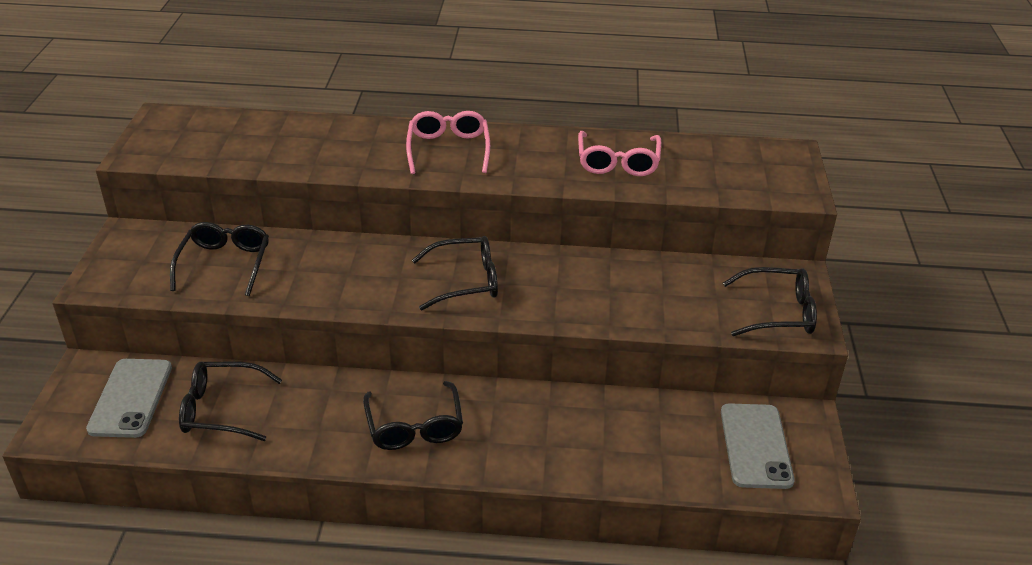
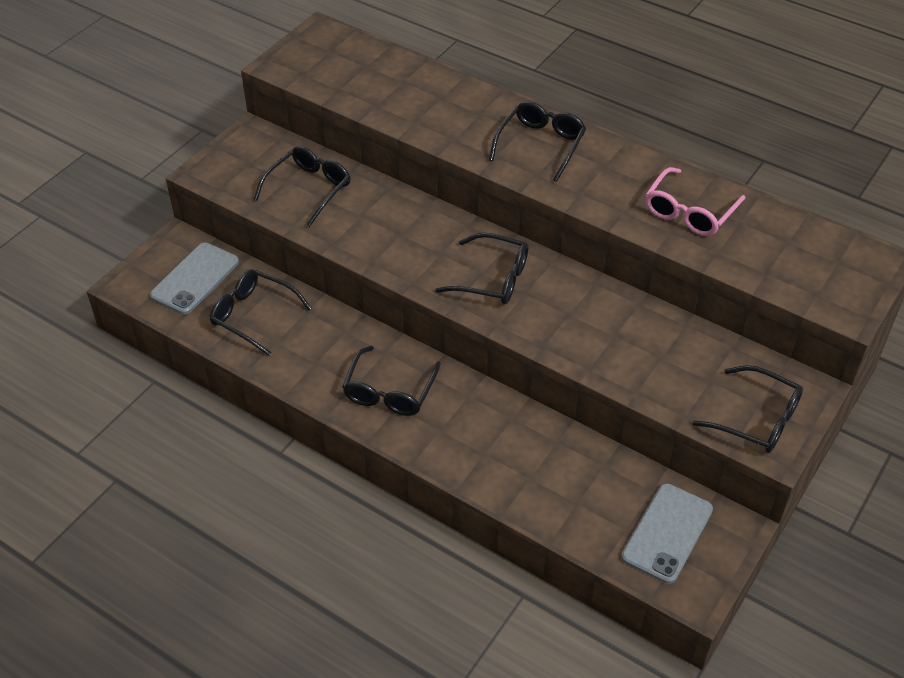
camera: 30 degrees right, 10 degrees up
(448, 149) = (541, 145): pink glasses -> black glasses

